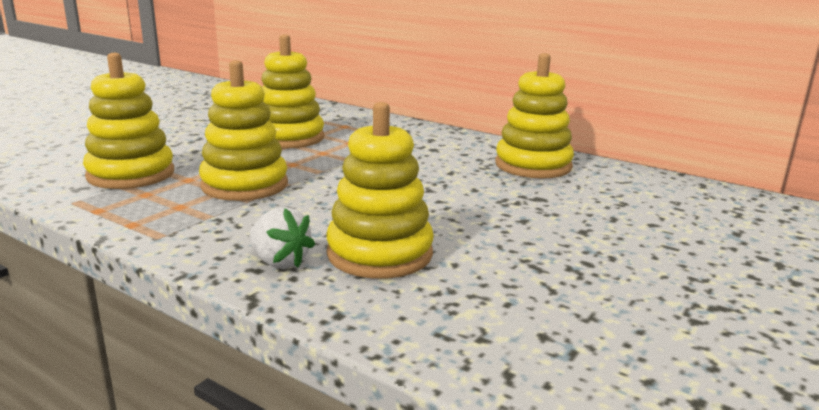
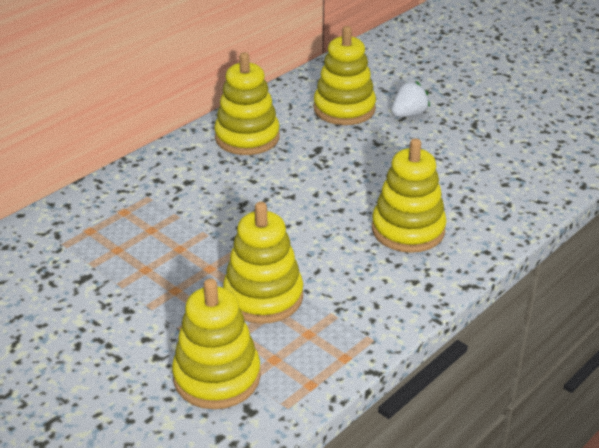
camera: 80 degrees left, 15 degrees up
(279, 262) = (418, 274): white strawberry -> white strawberry (408, 114)
(289, 138) = (123, 270): yellow stacking toy -> yellow stacking toy (344, 109)

